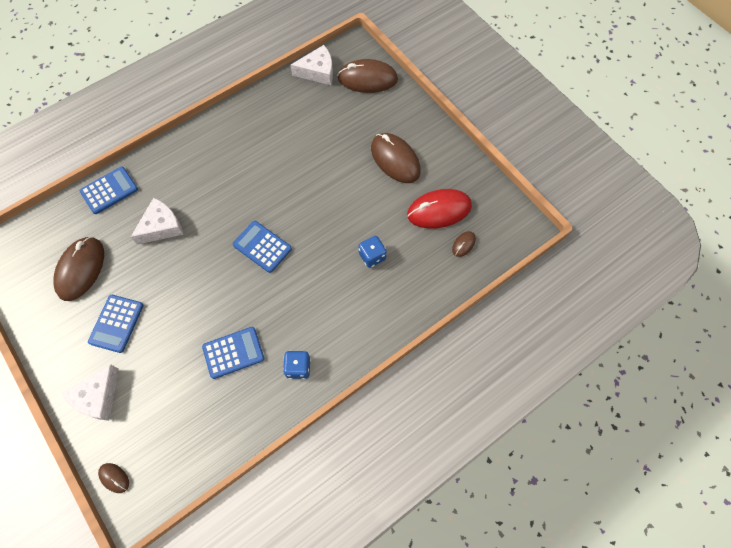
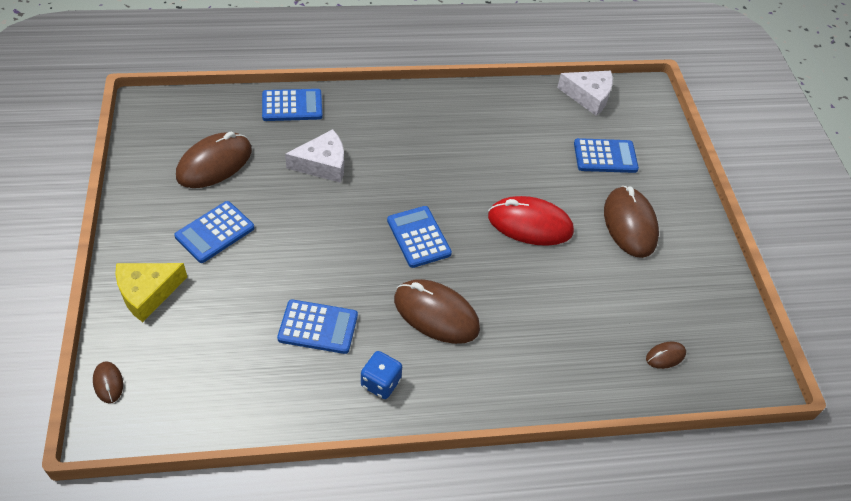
camera: 25 degrees right, 15 degrees down
(98, 397) = (147, 293): white cheese -> yellow cheese
(353, 115) = (605, 156): none -> blue calculator
(367, 79) = (644, 129): brown mouse -> brown mouse (436, 314)
(372, 256) = (541, 311): blue dice -> none
(439, 210) = (654, 303): red mouse -> red mouse (530, 224)

